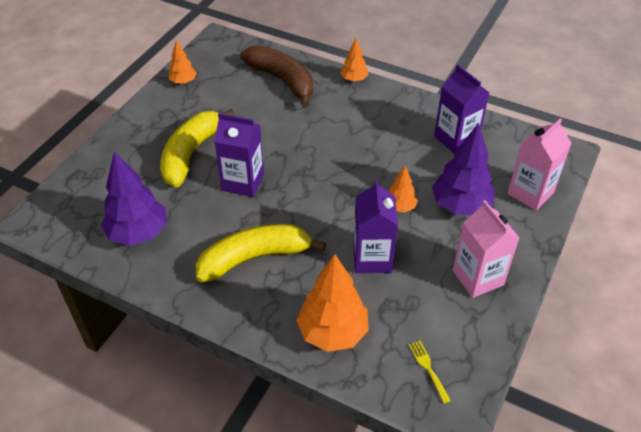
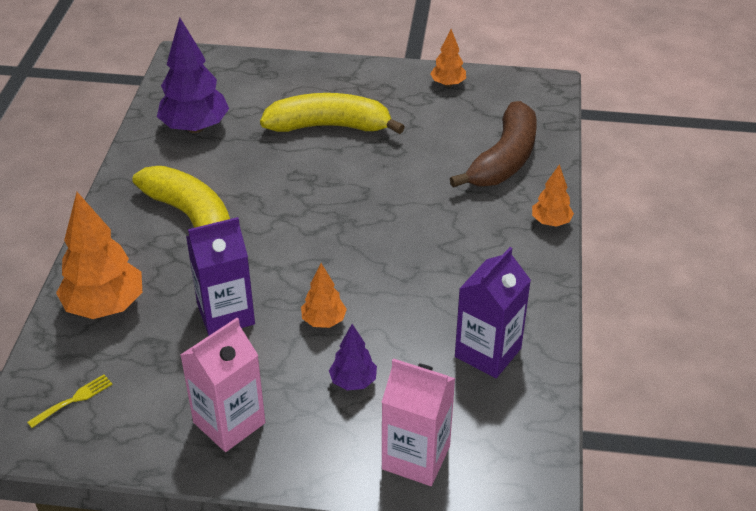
camera: 70 degrees right, 5 degrees down
(243, 182) = (303, 177): purple carton -> none
(460, 206) = (353, 381): purple tree -> purple tree, size x0.53

